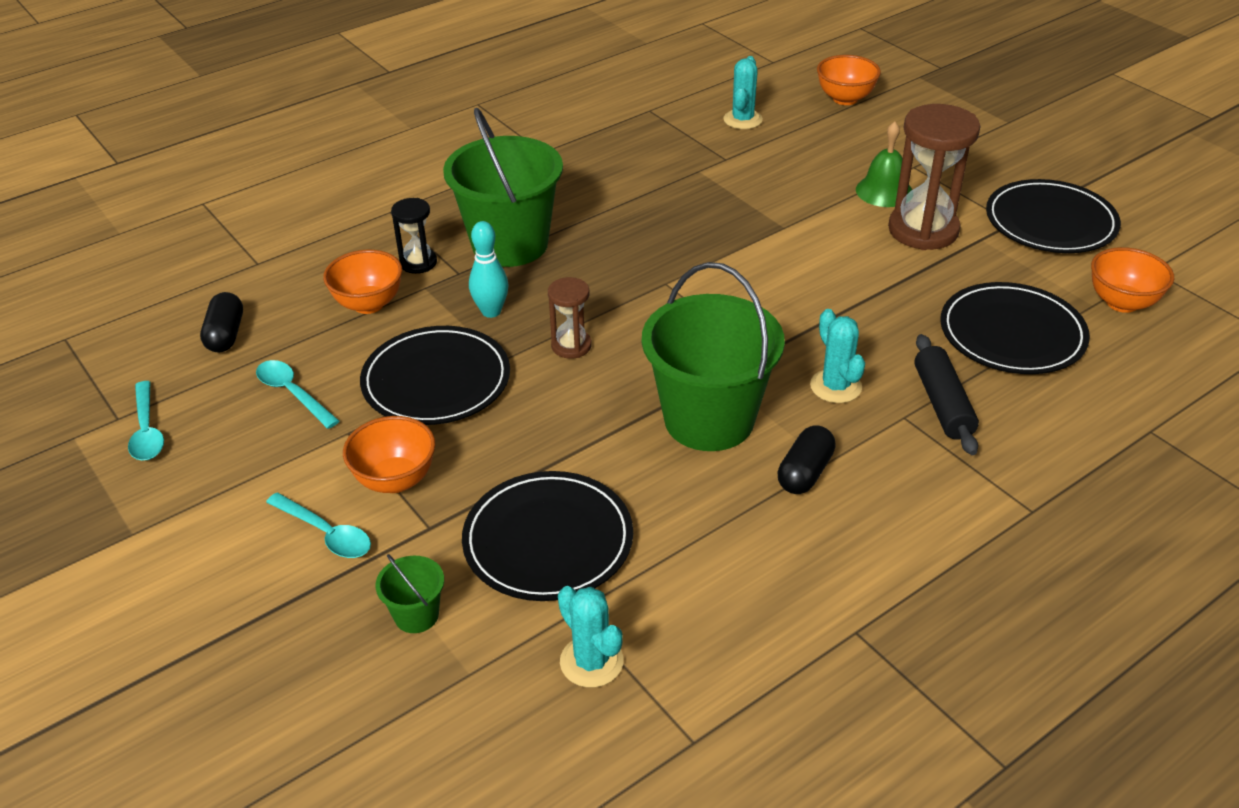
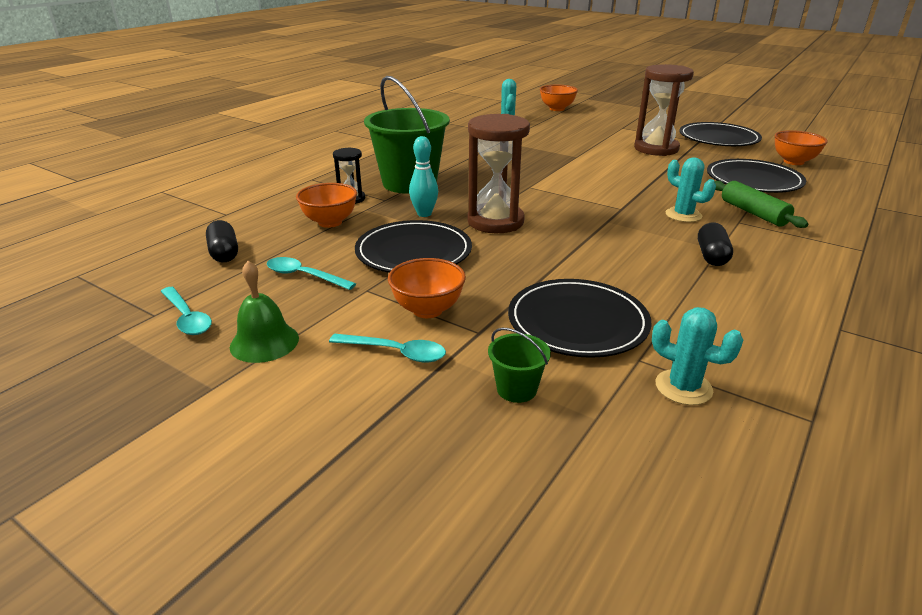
camera: 20 degrees left, 10 degrees down
(571, 346) = (495, 222): brown hourglass -> brown hourglass, size x1.92
(709, 419) = (623, 241): green bucket -> none
(884, 191) = (617, 137): green bell -> green bell (264, 342)
(943, 404) = (753, 213): black rolling pin -> green rolling pin

